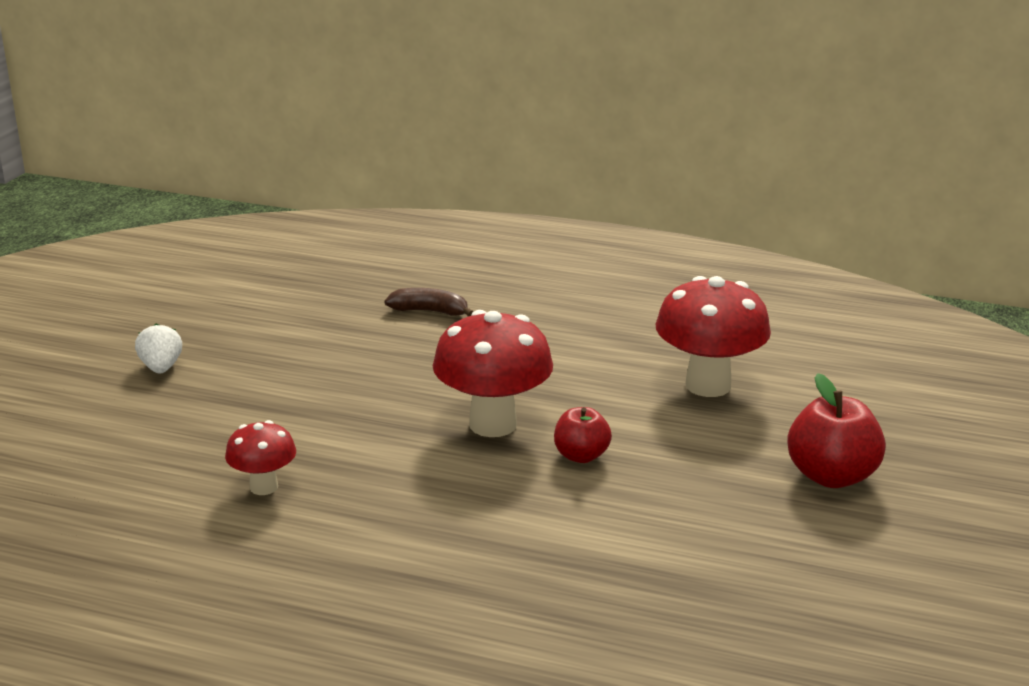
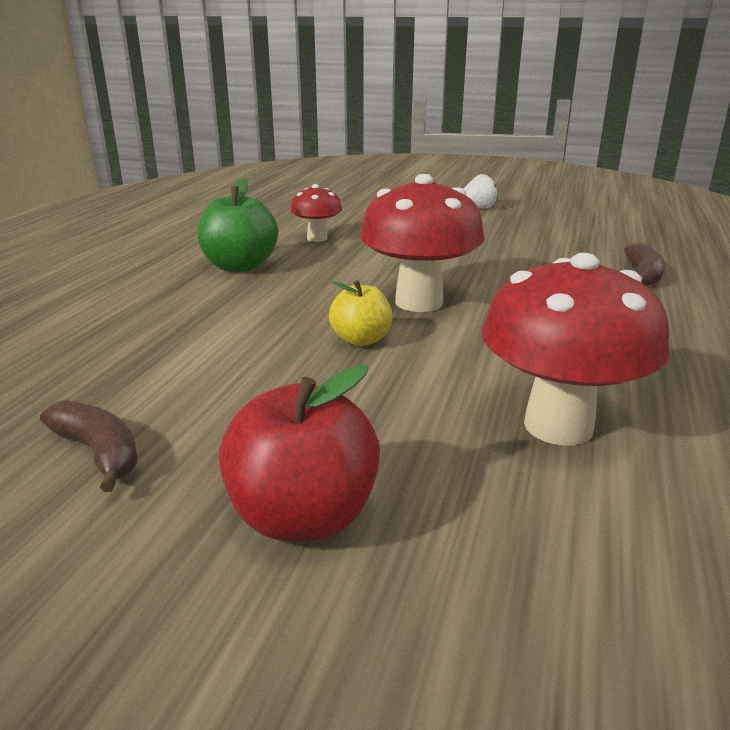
camera: 90 degrees right, 0 degrees up
(369, 540) = (240, 266): none -> green apple
(581, 456) = (361, 340): red apple -> yellow apple
(790, 566) = (99, 453): none -> brown banana

